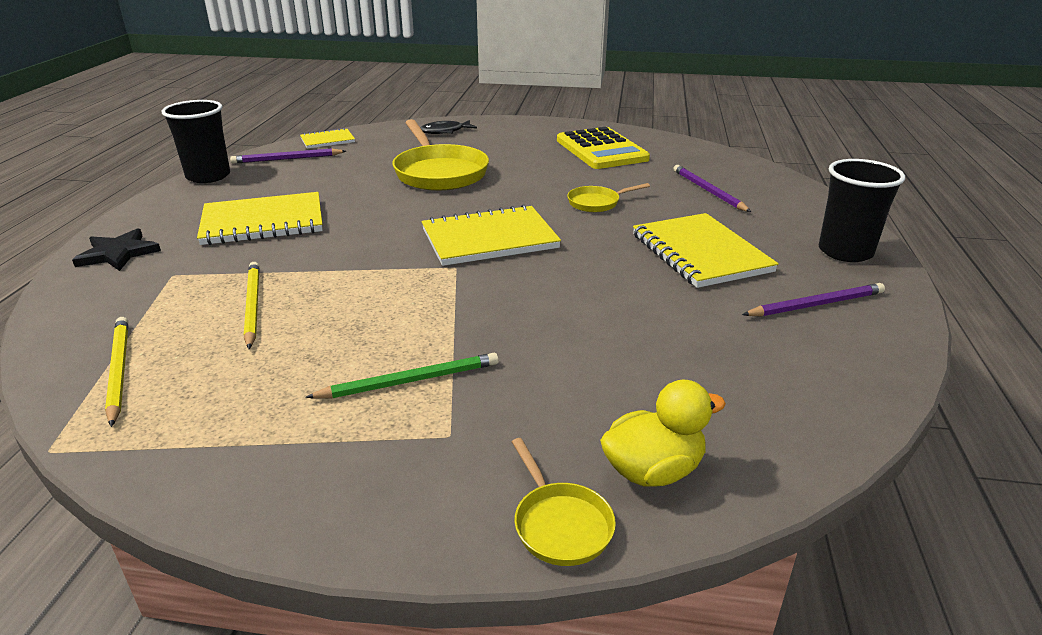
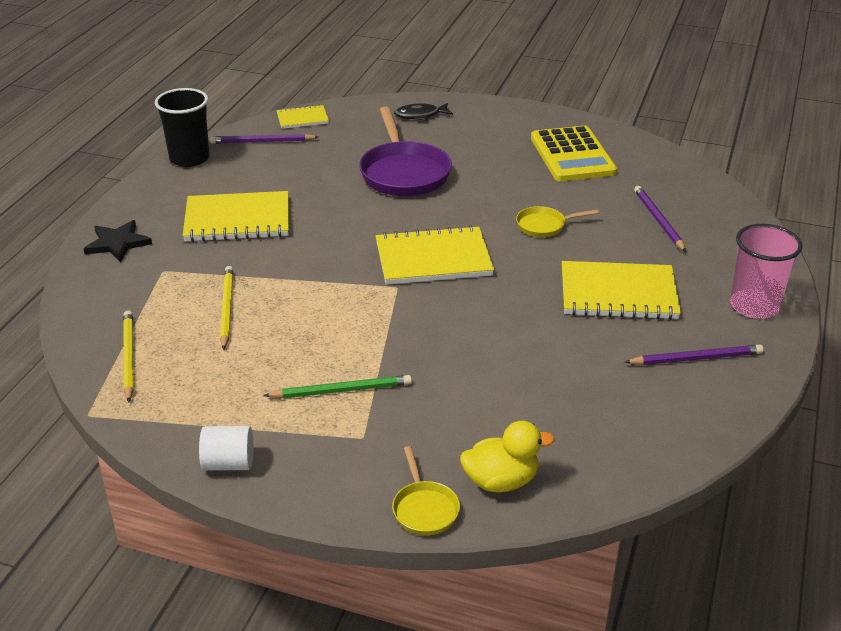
camera: 10 degrees right, 5 degrees up
(260, 495) = (228, 463): none -> white cylinder
(439, 173) = (404, 173): yellow pan -> purple pan
(700, 253) = (618, 294): yellow notebook -> yellow notebook turned 75 degrees counterclockwise
(845, 252) = (754, 306): black cup -> pink cup

